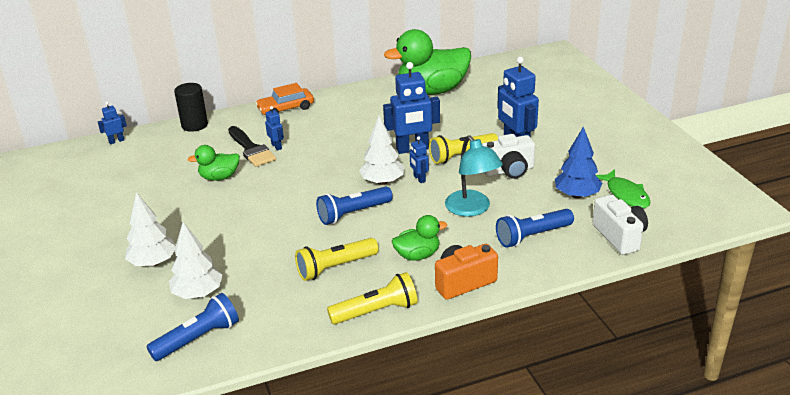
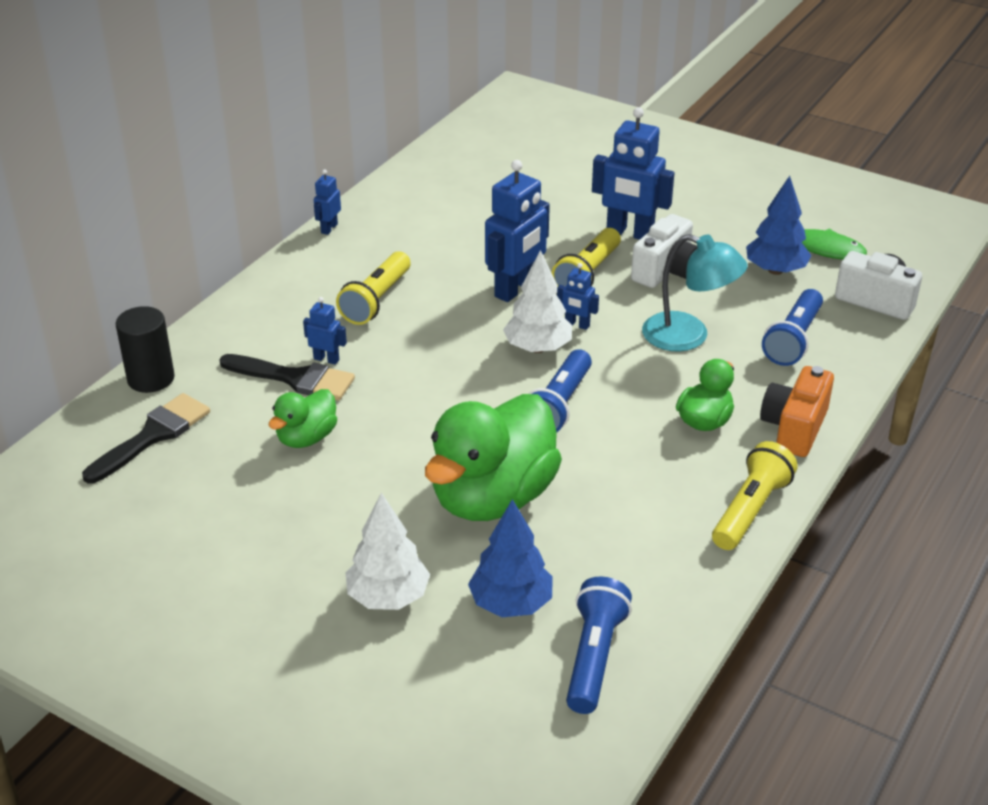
camera: 40 degrees left, 5 degrees up
(116, 141) = (53, 455): blue robot -> blue robot (329, 228)
(162, 149) = (153, 435): none -> black brush
(198, 293) = (511, 603): white tree -> blue tree
(286, 108) = (260, 299): orange car -> none
(335, 267) = (632, 482): yellow flashlight -> yellow flashlight (376, 300)
(432, 91) = (432, 199): green duck -> green duck (493, 497)

